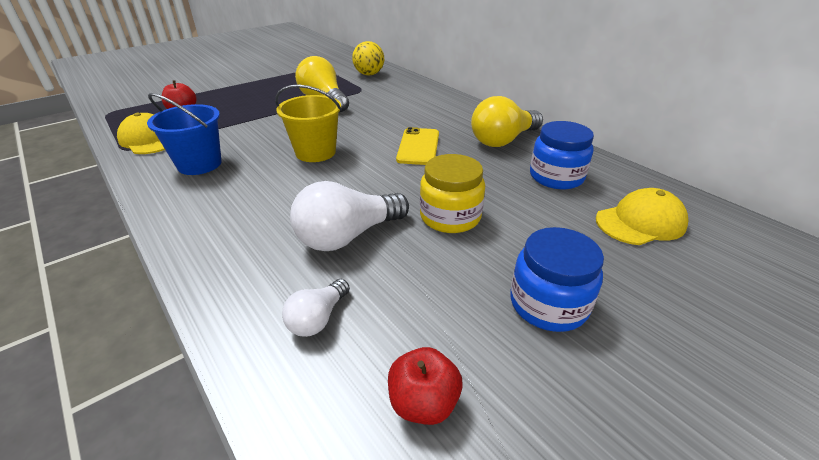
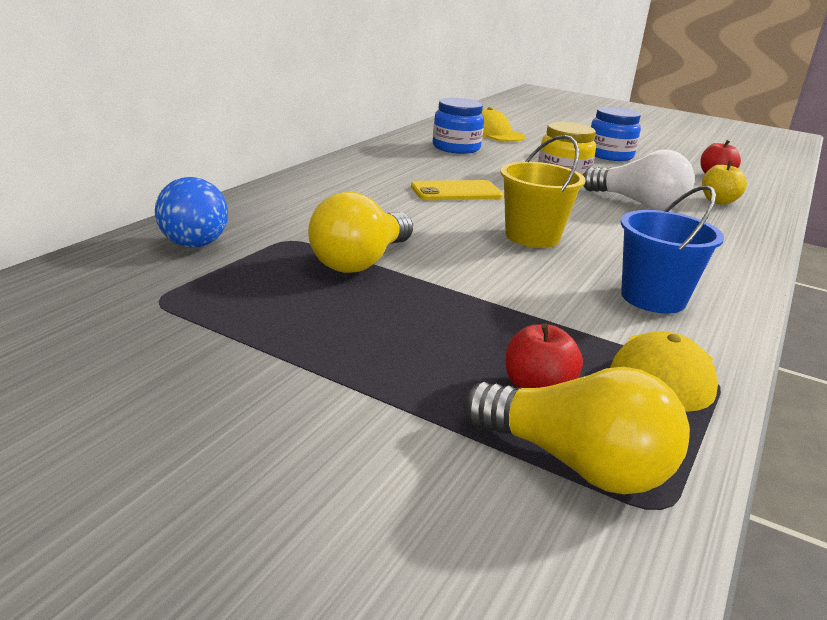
camera: 115 degrees left, 10 degrees down
(318, 318) = (718, 201): white light bulb -> yellow apple
(369, 74) = (194, 244): yellow ball -> blue ball
(503, 140) = (401, 161): yellow light bulb -> yellow light bulb (575, 464)

